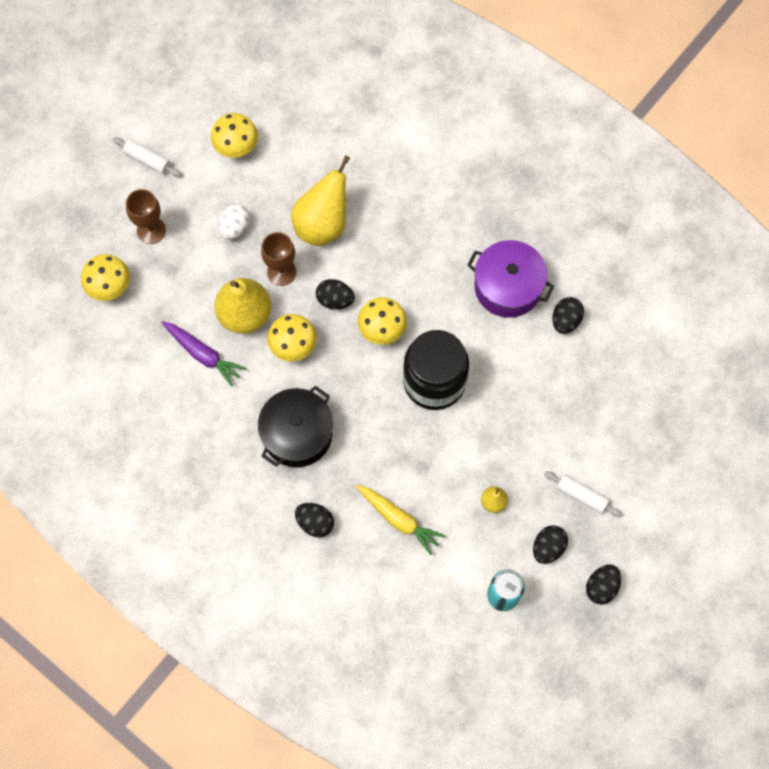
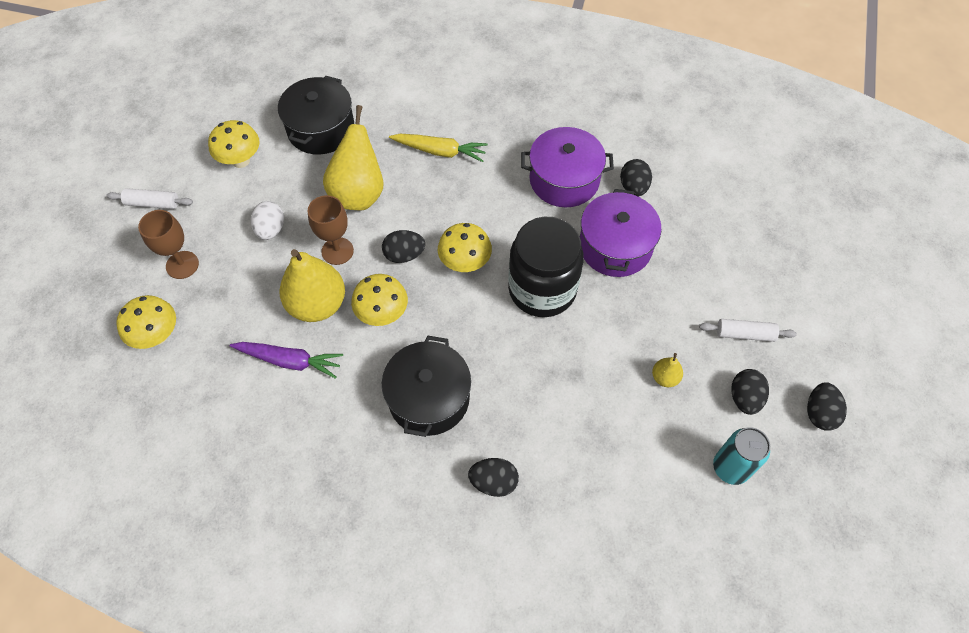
camera: 25 degrees left, 10 degrees down
(318, 143) = (321, 129): none -> black pot
(399, 519) = (580, 438): yellow carrot -> yellow carrot (440, 151)
(517, 370) = (615, 246): none -> purple pot

